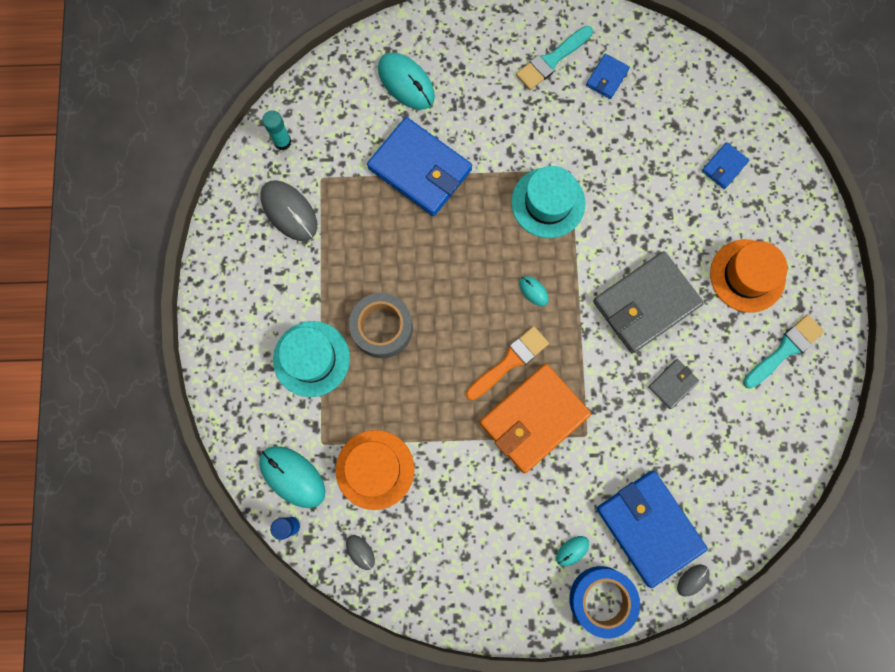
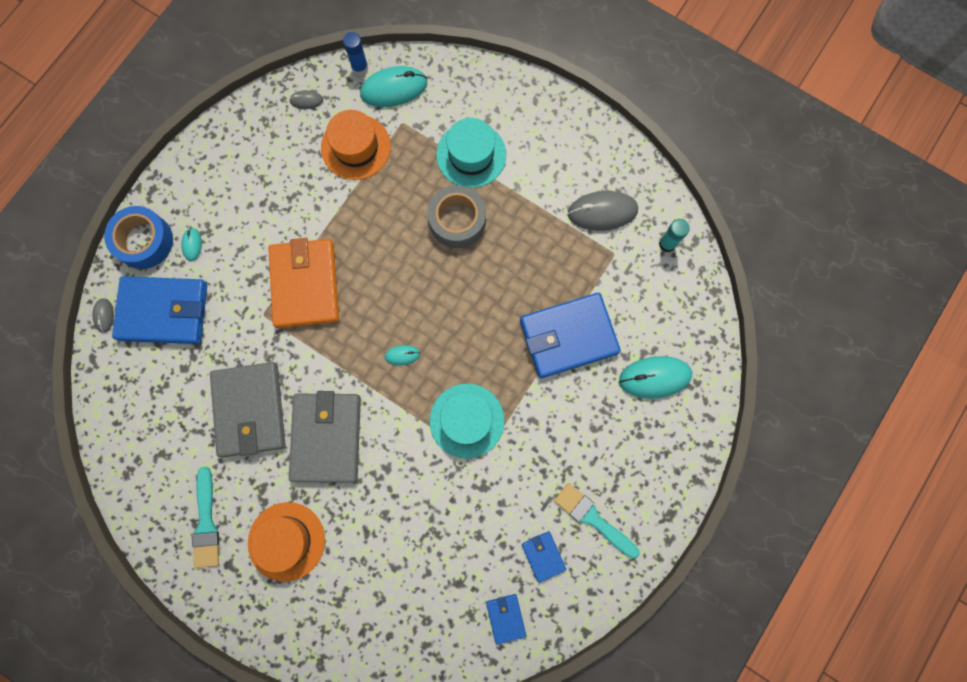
camera: 125 degrees right, 0 degrees up
(509, 361) = (361, 297): orange brush -> none
(551, 60) = (593, 518): turquoise brush -> turquoise brush turned 45 degrees counterclockwise
(672, 384) = (249, 410): grey wallet -> grey wallet, size x2.17
(724, 166) = (391, 598): blue wallet -> blue wallet (506, 618)

